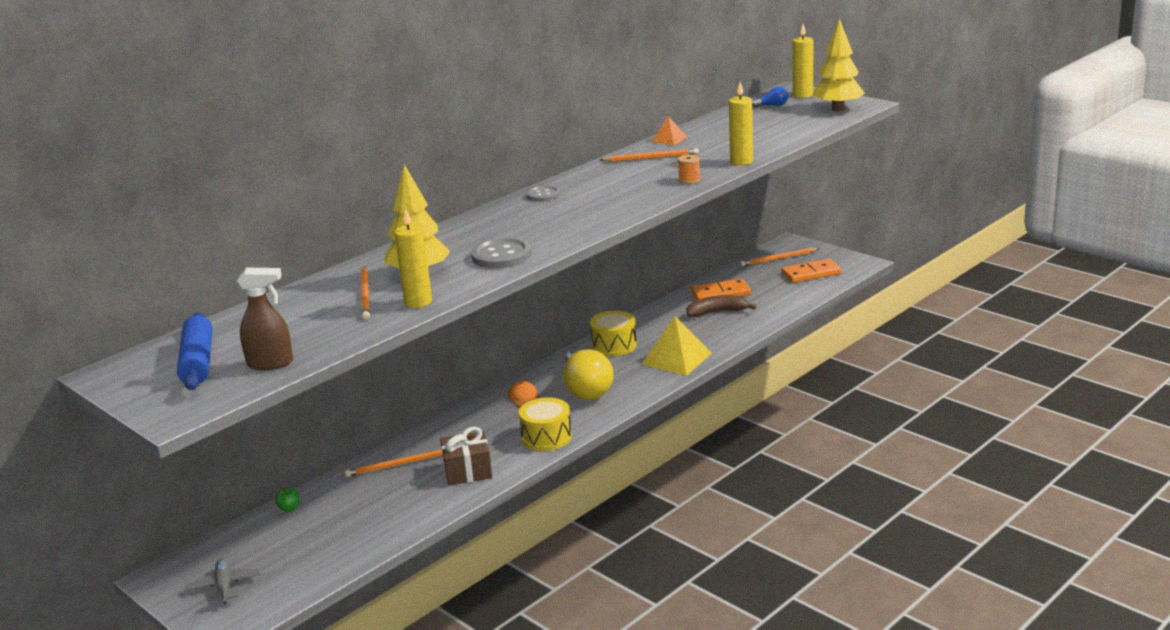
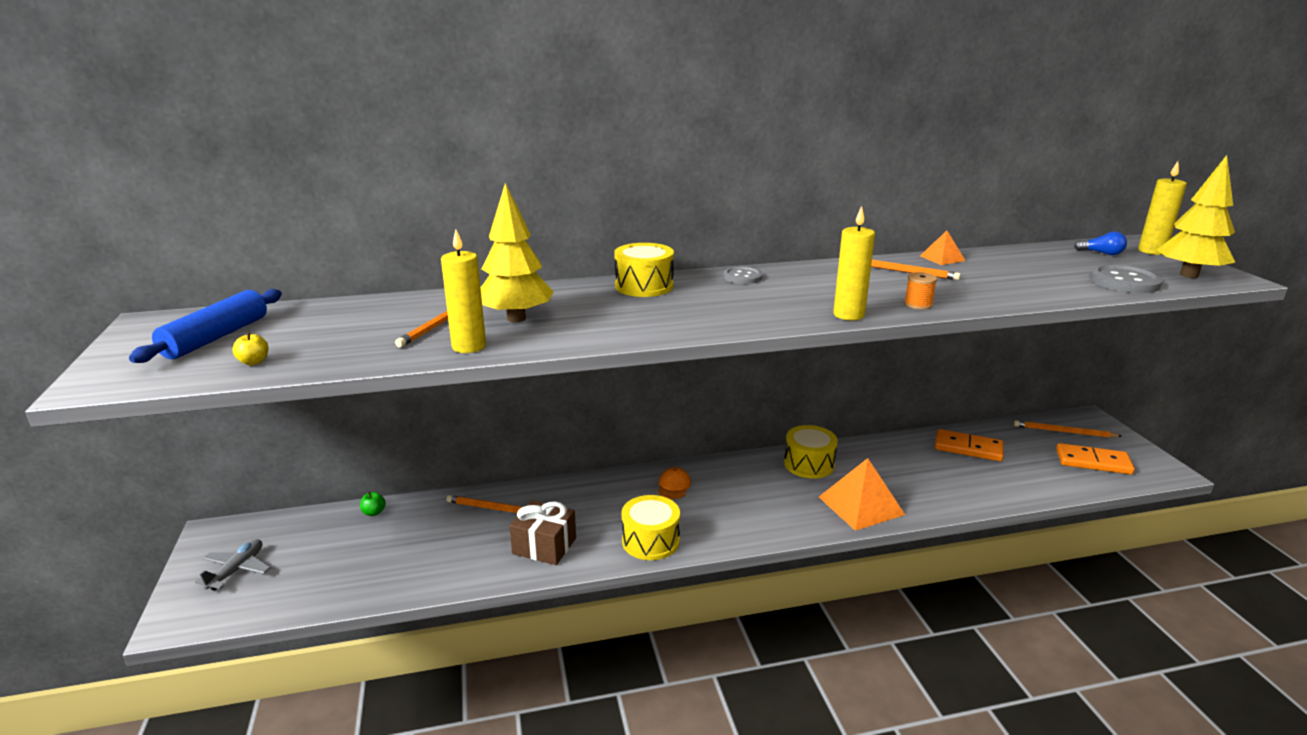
camera: 30 degrees right, 0 degrees up
(271, 363) = (254, 362): brown spray bottle -> yellow apple
(478, 223) = (644, 286): none -> yellow drum
(501, 256) = (616, 324): grey button -> grey button (1124, 282)
(586, 389) = (739, 502): yellow light bulb -> none
(676, 358) = (860, 505): yellow pyramid -> orange pyramid
(717, 312) = (947, 468): brown banana -> none
(741, 161) = (1004, 301): yellow candle -> yellow candle (848, 315)

